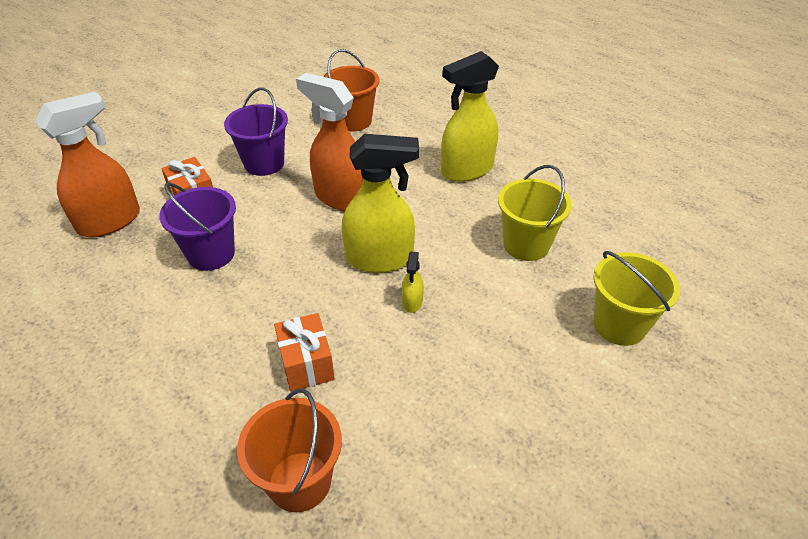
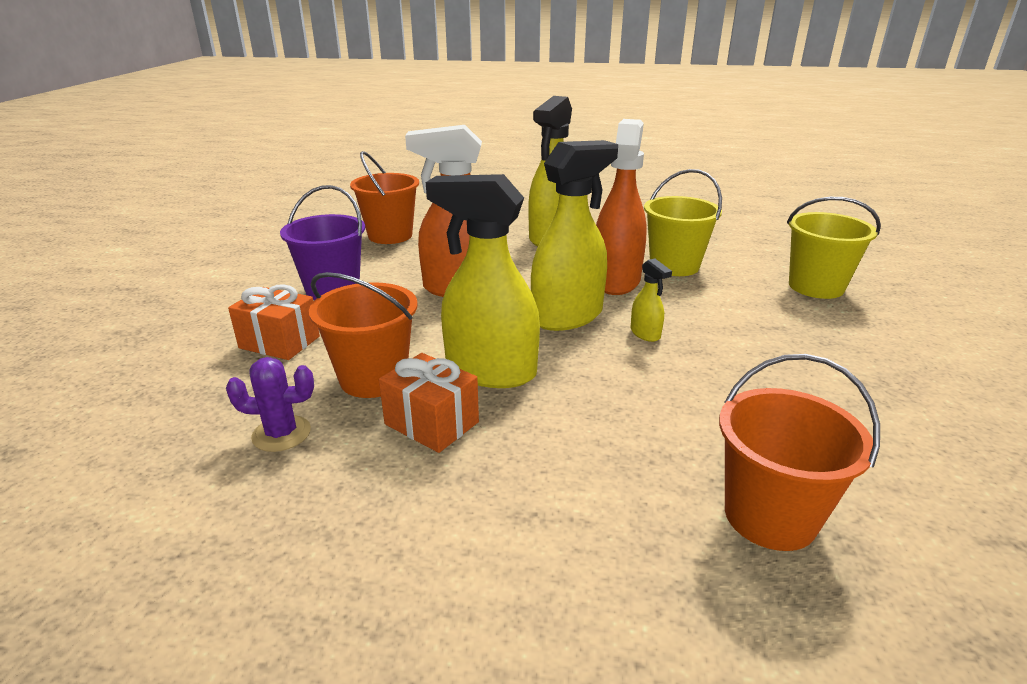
camera: 35 degrees left, 15 degrees down
(110, 221) = (178, 401): orange spray bottle -> orange spray bottle (616, 280)
(132, 271) = (281, 434): none -> purple cactus
(211, 254) = (373, 378): purple bucket -> orange bucket
(277, 282) = (490, 371): none -> yellow spray bottle
(306, 364) = (622, 420): orange gift -> orange gift (431, 423)

